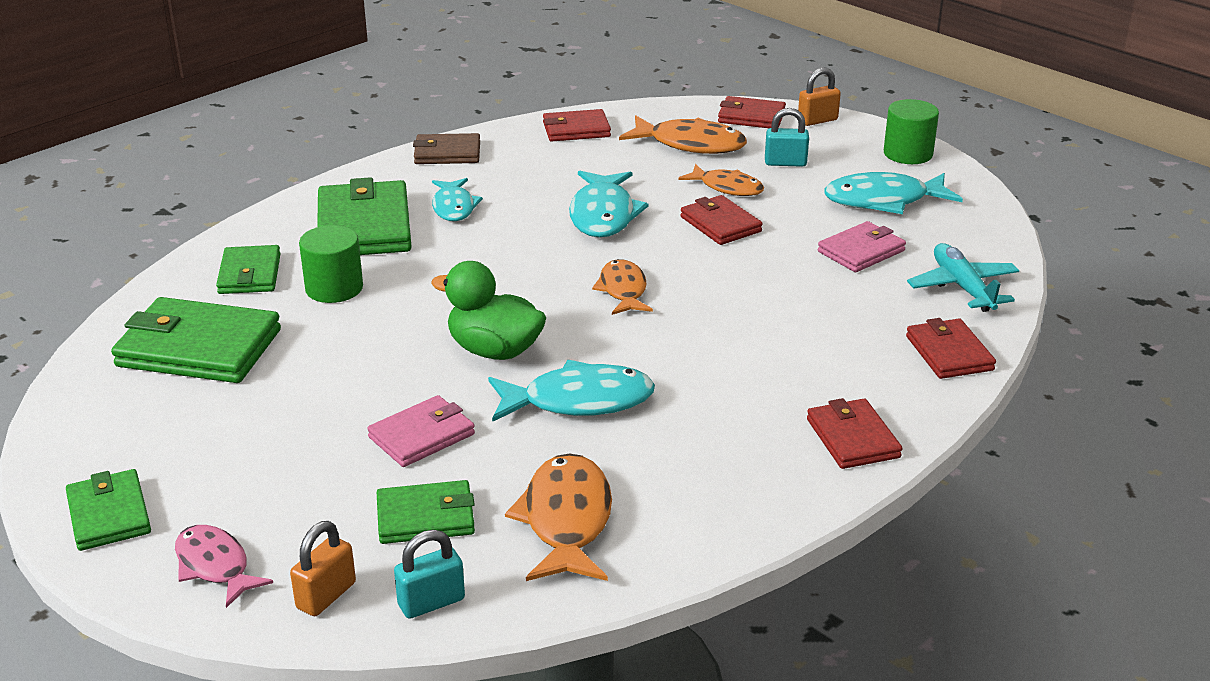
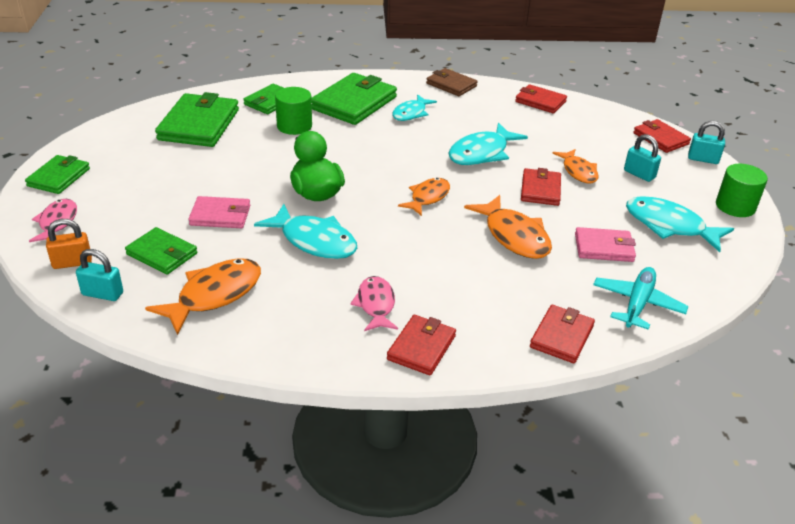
camera: 40 degrees right, 5 degrees up
(199, 348) = (199, 125): green wallet -> green wallet turned 45 degrees clockwise
(690, 144) = (595, 138): orange fish -> orange fish (514, 236)
(747, 426) = (375, 305): none -> pink fish
(817, 120) = (703, 159): orange padlock -> turquoise padlock

